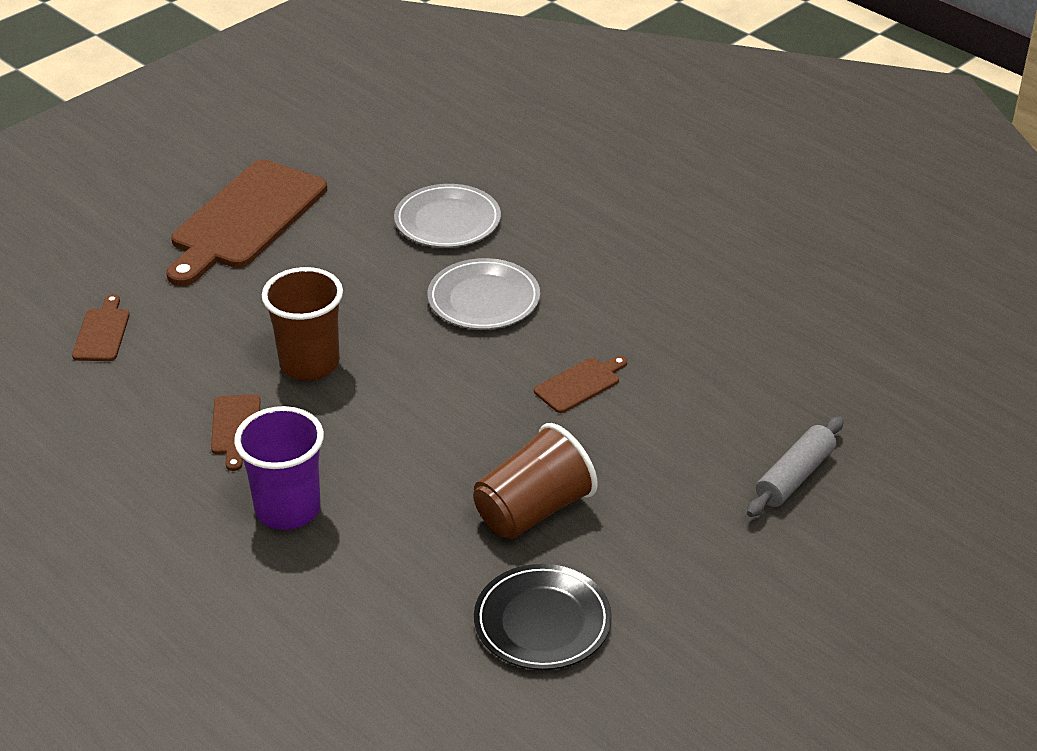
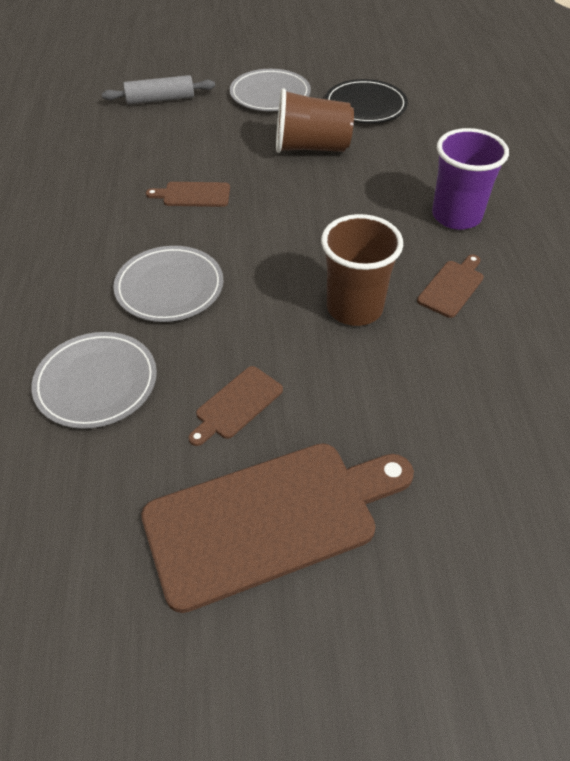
camera: 140 degrees left, 10 degrees up
(102, 332) = (516, 448): brown cutting board -> brown cutting board (236, 405)
(683, 566) = (270, 94): none -> grey plate

